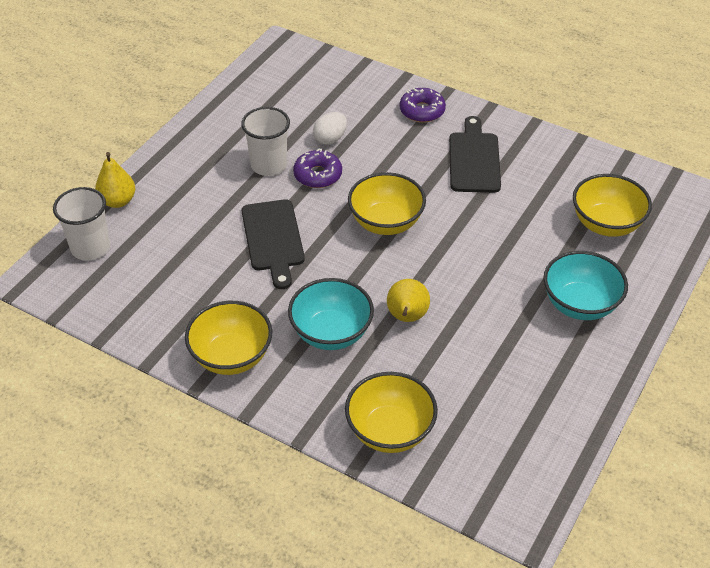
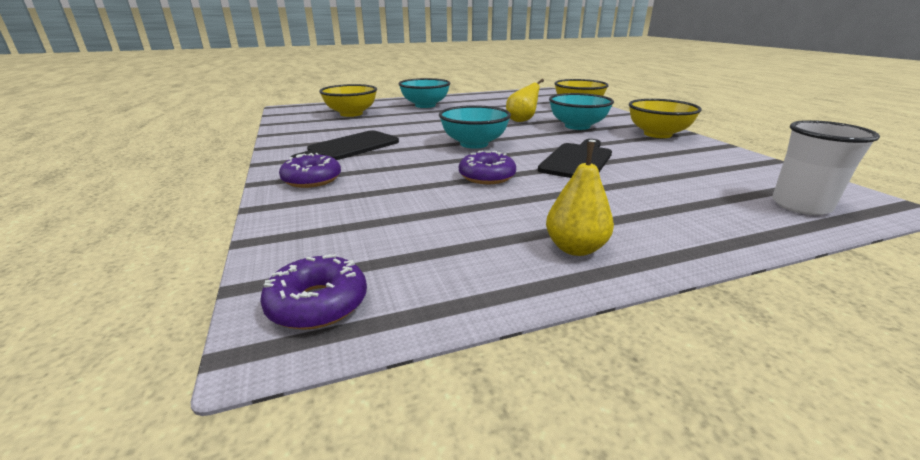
camera: 140 degrees left, 20 degrees down
(118, 201) = (760, 230): yellow pear -> yellow pear (575, 248)
(269, 165) = (527, 197): white cup -> none
(286, 58) = (318, 303): none -> purple donut
(330, 139) = (432, 192): white egg -> none
(386, 222) = (474, 144): yellow bowl -> turquoise bowl

